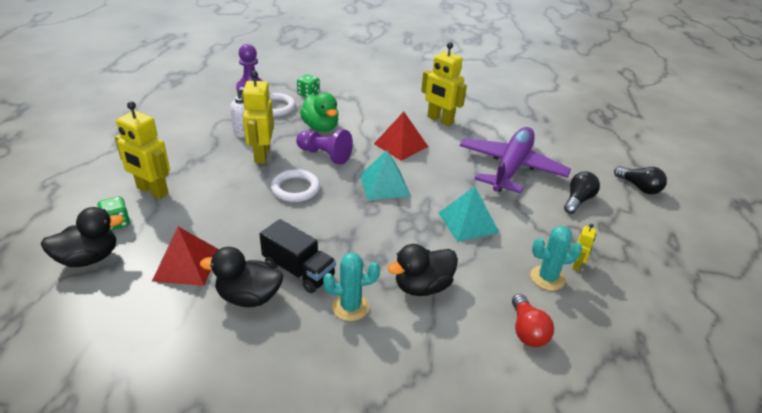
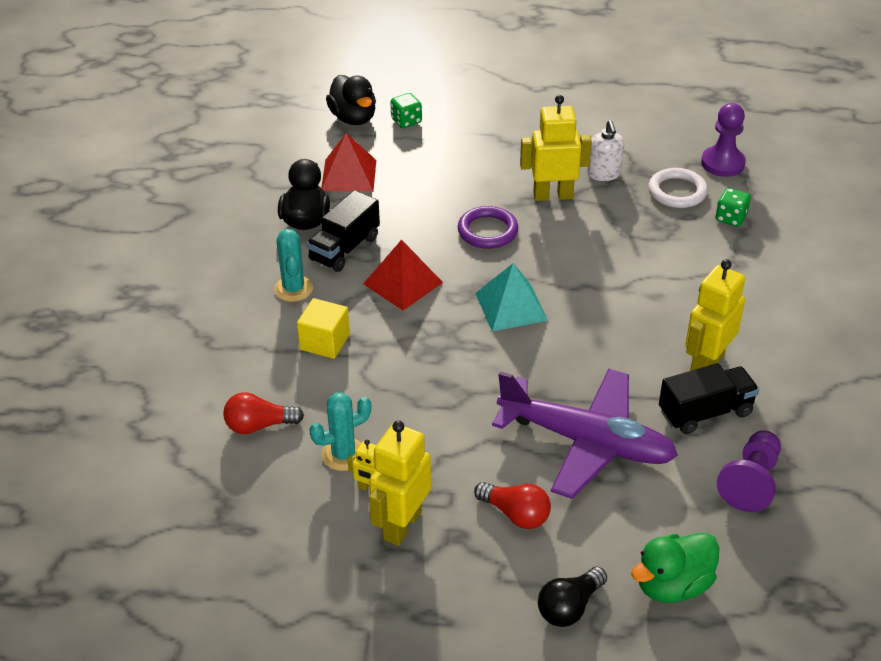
camera: 90 degrees right, 5 degrees up
(152, 191) = (462, 131): yellow robot -> yellow robot (402, 525)
(295, 188) = (487, 231): white ring -> purple ring
(321, 127) = (638, 239): green duck -> green duck (672, 585)
(325, 155) = (567, 248): purple pawn -> purple pawn (750, 482)
(401, 145) = (616, 320): red pyramid -> red pyramid (403, 283)
(422, 286) = (325, 342): black duck -> yellow cube
(468, 222) = (444, 385): turquoise pyramid -> none
(479, 126) = (705, 412): none -> black truck
(547, 278) = (343, 454): turquoise cactus -> turquoise cactus turned 75 degrees clockwise
(578, 200) = (515, 514): black light bulb -> red light bulb

